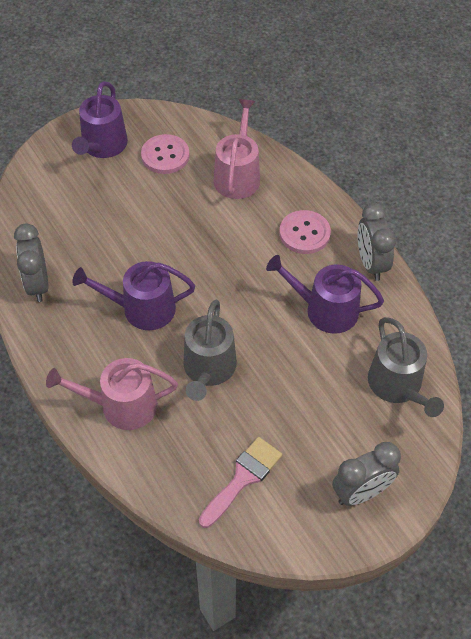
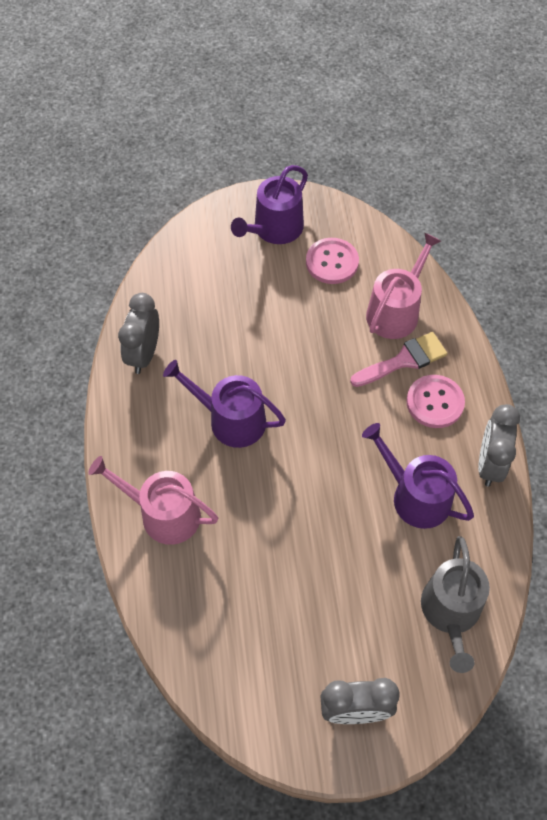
camera: 25 degrees right, 5 degrees up
(208, 369) = (265, 511): grey watering can -> none
(243, 478) = (243, 642): pink brush -> pink brush (404, 360)

